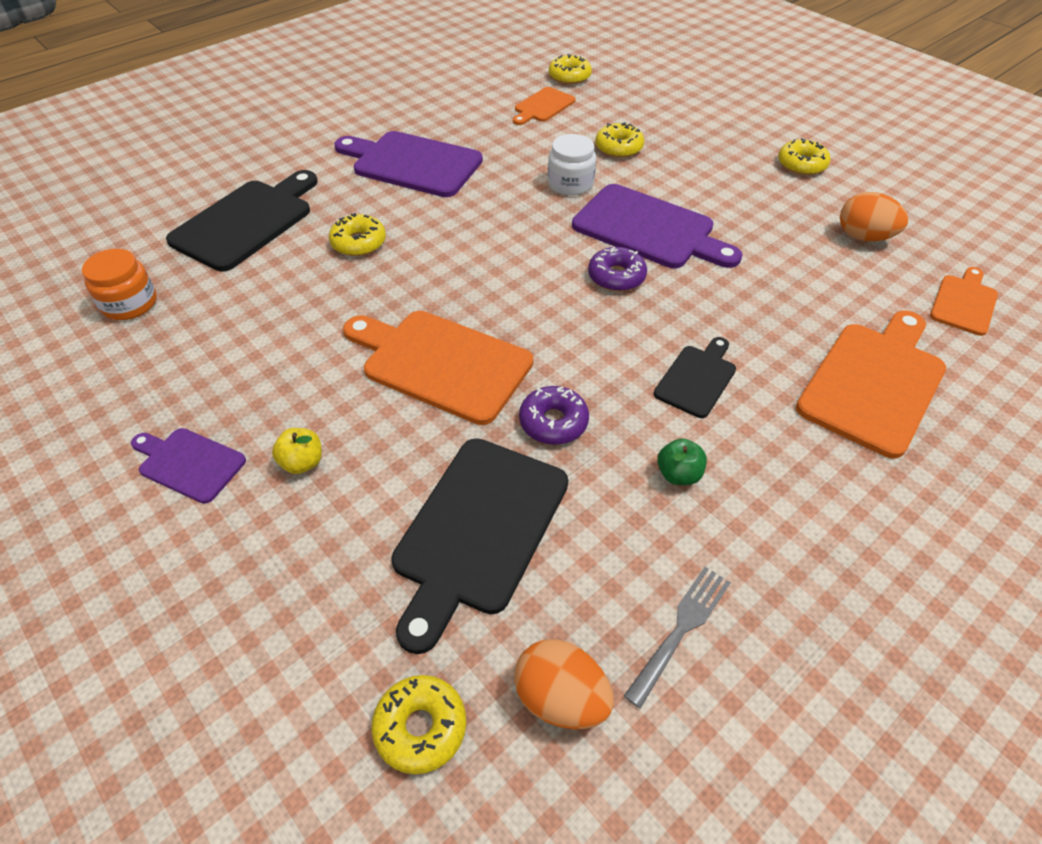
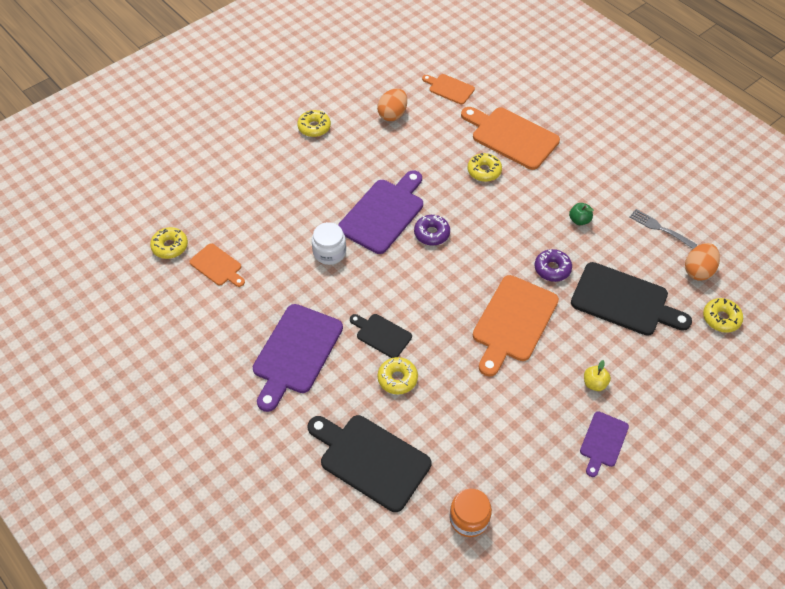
camera: 90 degrees left, 5 degrees up
(618, 148) = (284, 222): yellow donut -> yellow donut (484, 171)
(697, 378) = (515, 205): black cutting board -> black cutting board (381, 335)

